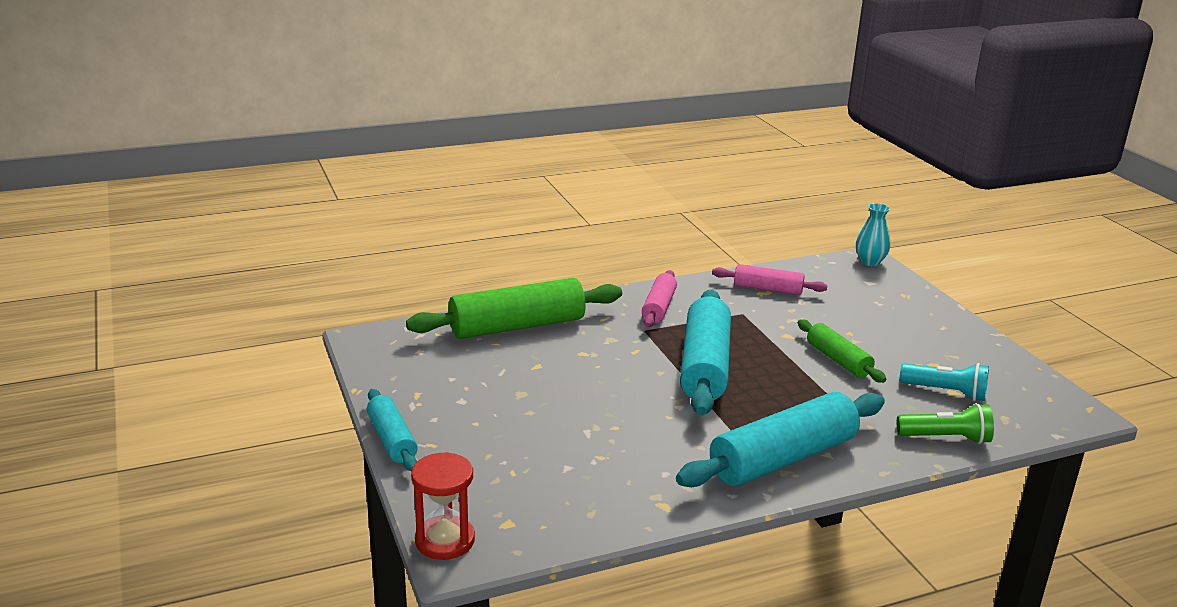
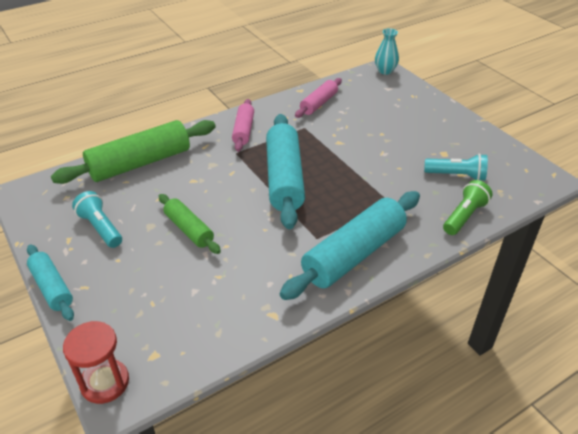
camera: 10 degrees left, 15 degrees up
(458, 388) = (100, 228): none -> turquoise flashlight
(767, 289) = (319, 104): pink rolling pin -> pink rolling pin turned 60 degrees counterclockwise
(838, 360) = (378, 159): green rolling pin -> green rolling pin (189, 229)
(945, 438) = (464, 216): green flashlight -> green flashlight turned 45 degrees counterclockwise

